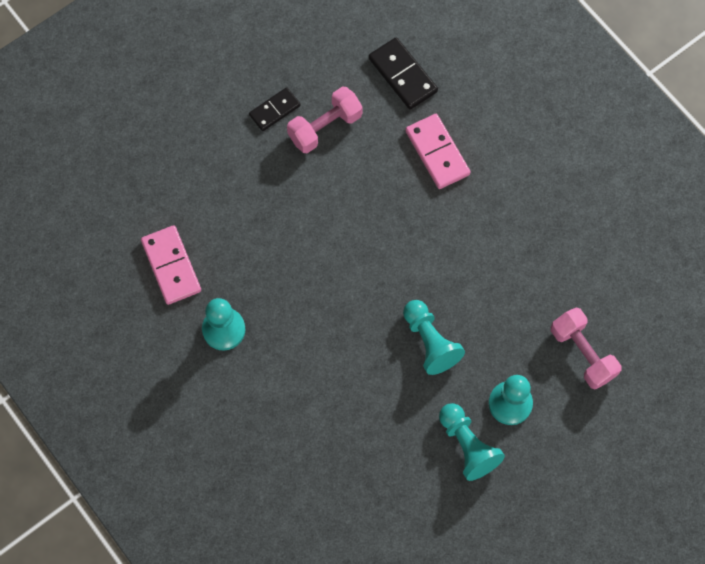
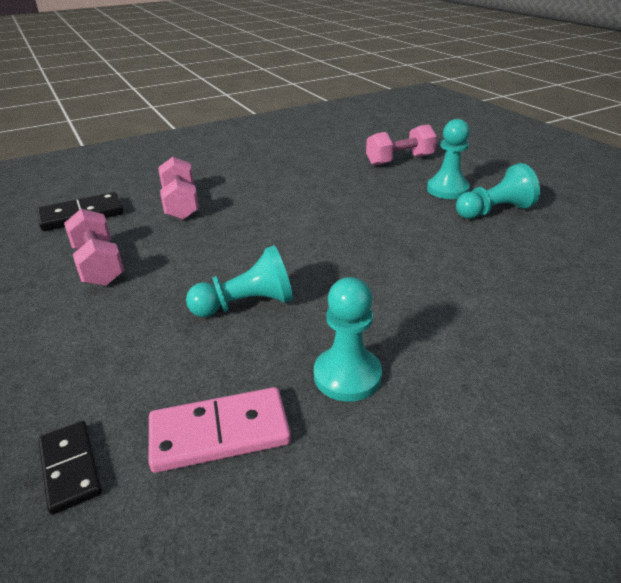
camera: 80 degrees left, 35 degrees down
(274, 110) = (42, 300): black domino -> black domino (70, 468)
(430, 342) = (383, 222): turquoise pawn -> turquoise pawn (246, 304)
(437, 153) = (181, 204): pink domino -> pink dumbbell

